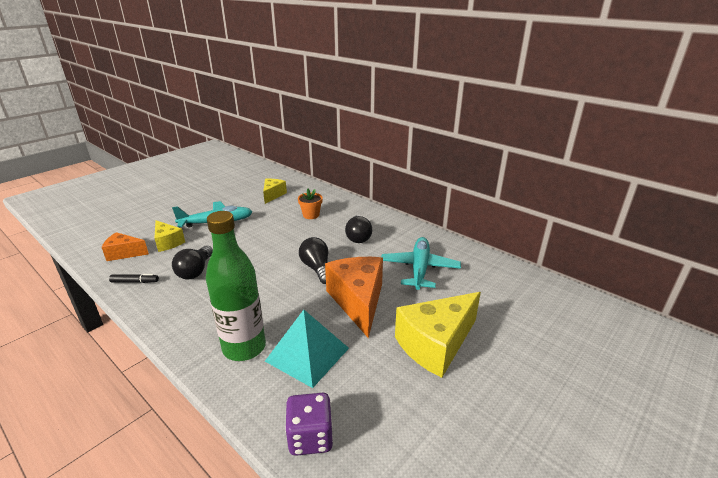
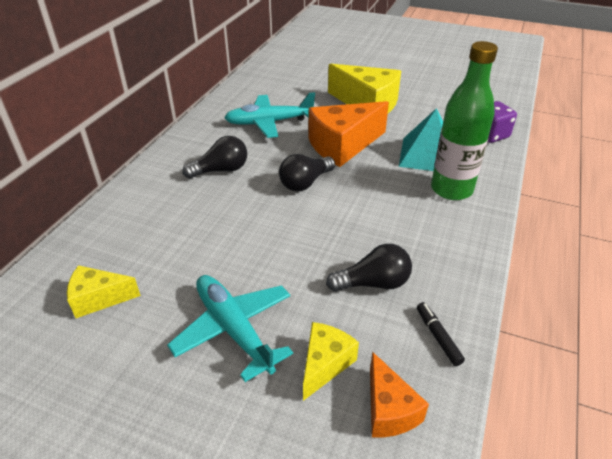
camera: 110 degrees left, 10 degrees up
(311, 215) = (172, 226): orange flower pot -> none

